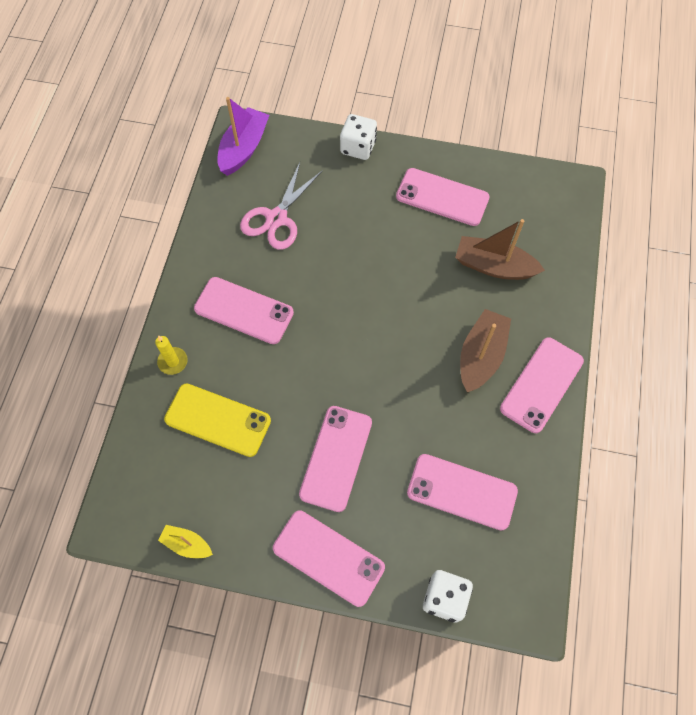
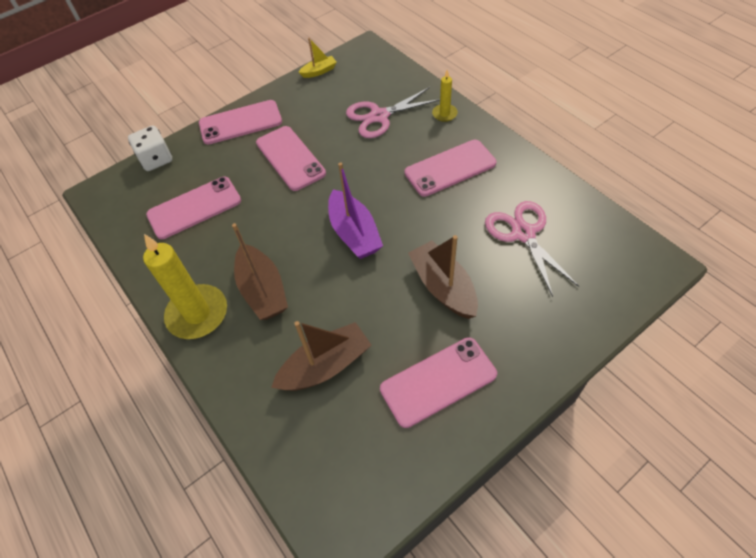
camera: 135 degrees right, 10 degrees down
(218, 420) = (379, 116): yellow phone -> pink scissors
(244, 148) = (629, 253): purple boat -> purple boat (354, 233)
(358, 147) = (563, 349): white dice -> none
(369, 239) = (443, 287): none -> brown boat
(541, 385) = (197, 314): pink phone -> yellow candle

